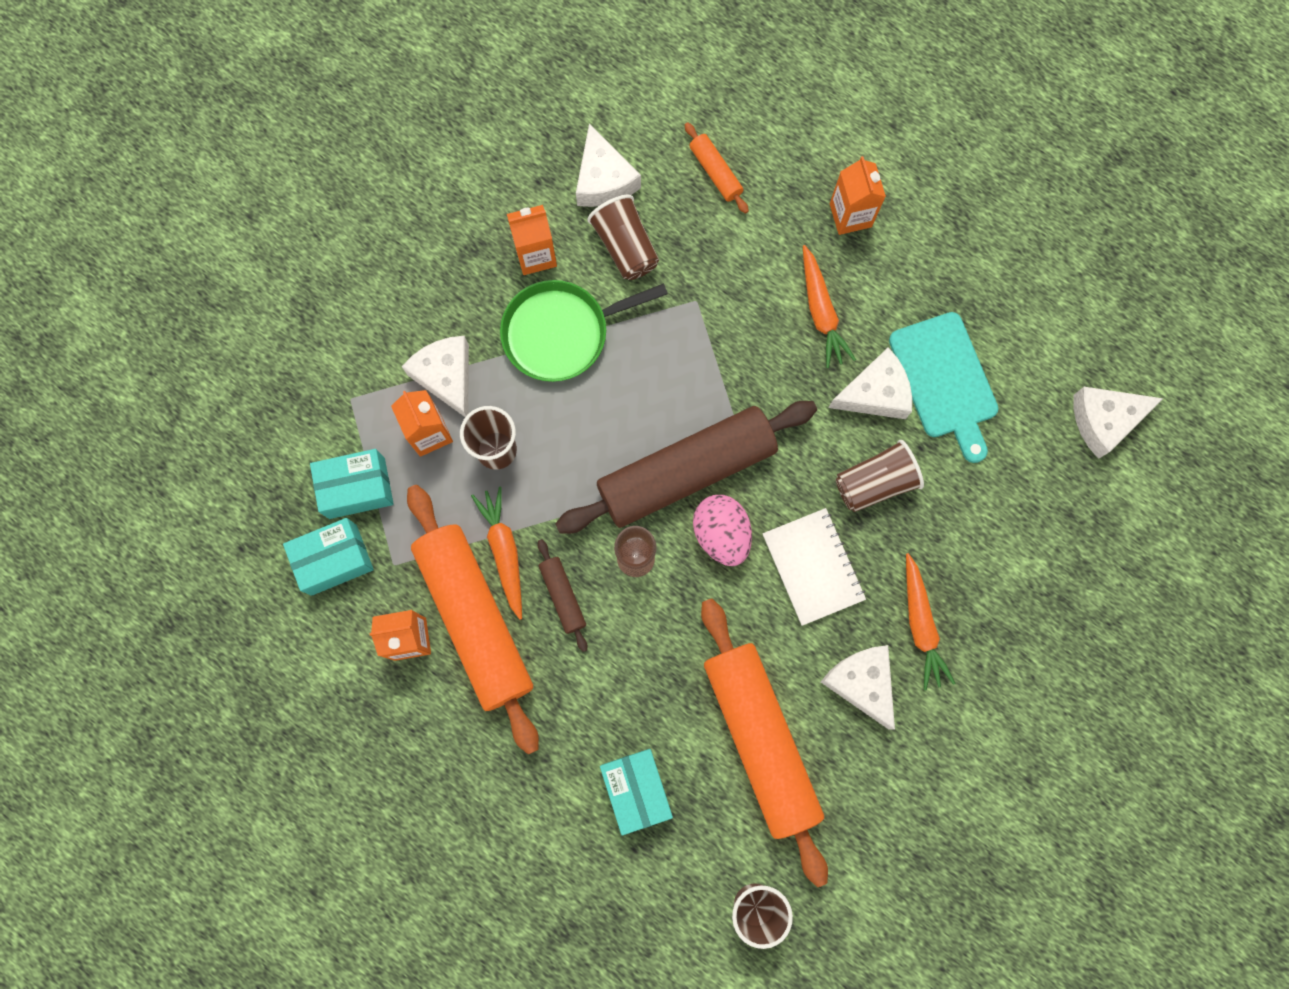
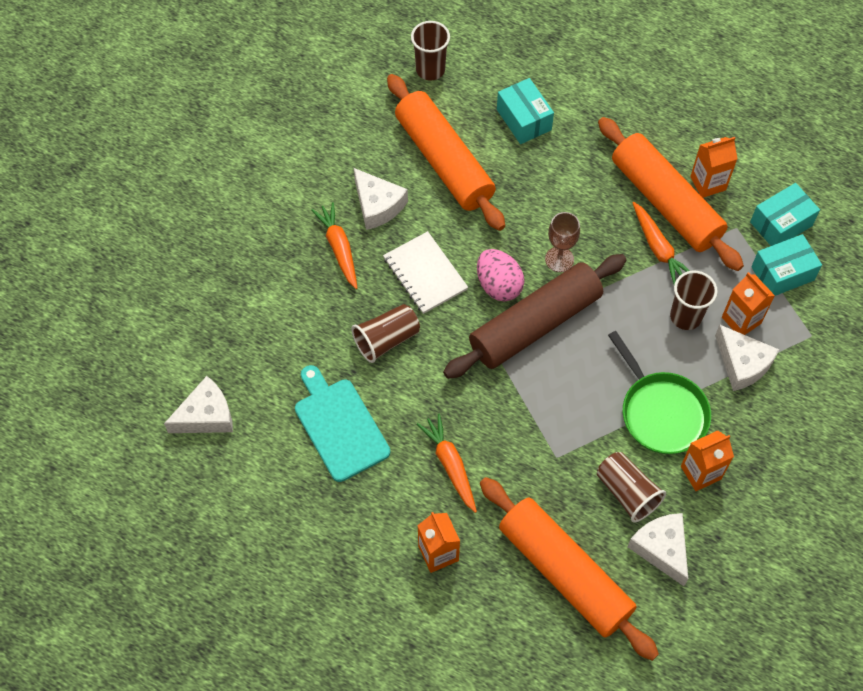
camera: 170 degrees right, 15 degrees down
(561, 333) = (661, 412): green pan -> green pan turned 90 degrees clockwise
(562, 596) = (606, 226): brown rolling pin -> none
(715, 172) = (564, 572): orange rolling pin -> orange rolling pin, size x2.40
(875, 393) = (395, 407): white cheese -> none

